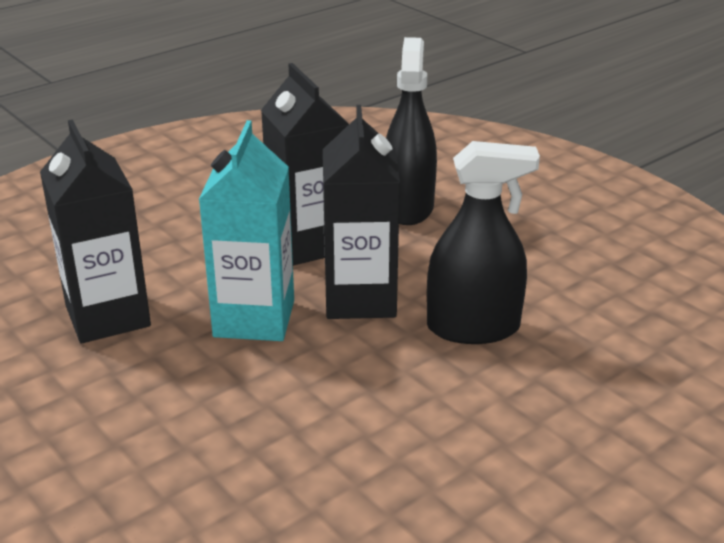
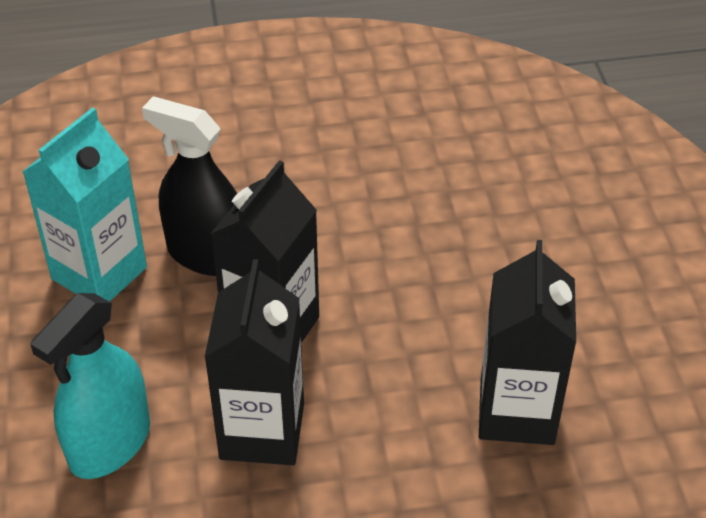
camera: 150 degrees left, 15 degrees up
(254, 319) = (382, 346): turquoise carton -> turquoise carton (99, 273)
(408, 207) = (110, 443): black spray bottle -> turquoise spray bottle

